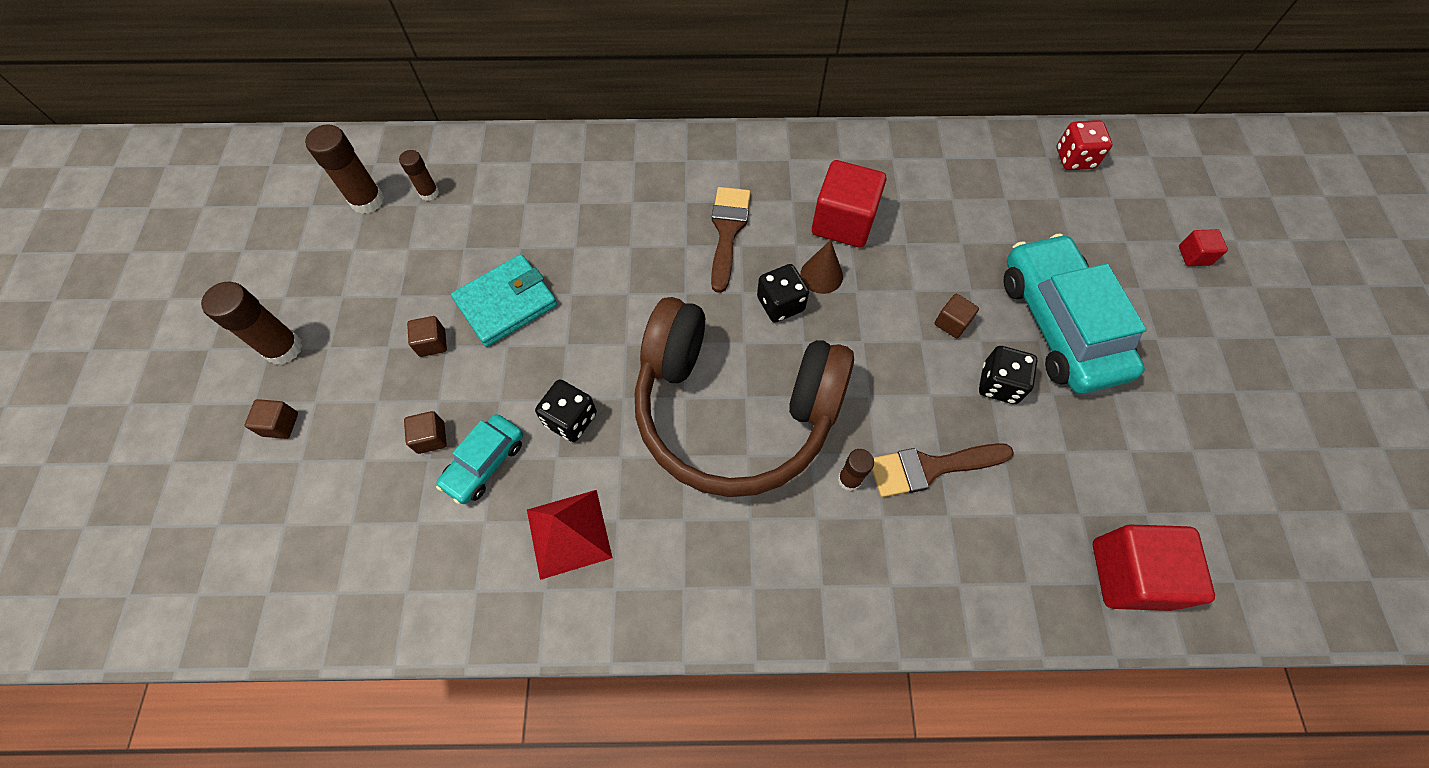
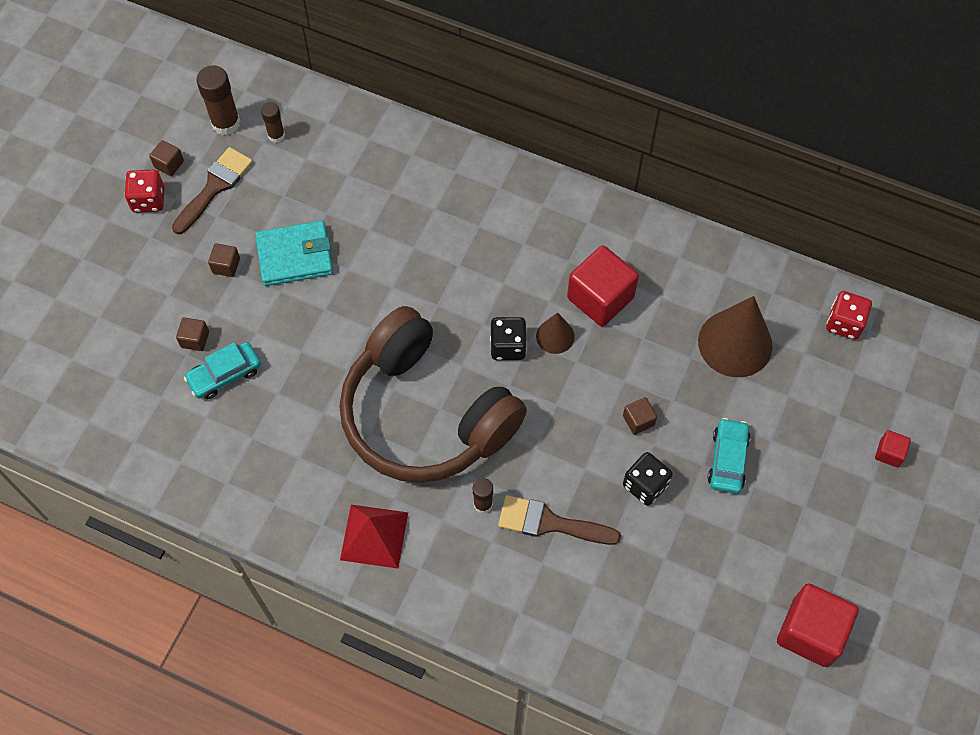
camera: 25 degrees right, 0 degrees up
(280, 424) = (95, 284): brown cube -> brown cube (169, 164)
(283, 348) = (118, 225): brown glue stick -> none
(310, 308) = (148, 200): none -> red dice
(569, 533) = (260, 451): red pyramid -> red pyramid (374, 536)
(570, 419) = (300, 369): black dice -> none
(727, 231) = (499, 267): brown brush -> brown brush (215, 187)
(993, 214) = (735, 343): none -> brown cone
(1059, 324) = (727, 460): turquoise car -> turquoise car, size x0.51
(1130, 574) = (652, 664): red cube -> red cube (810, 632)

